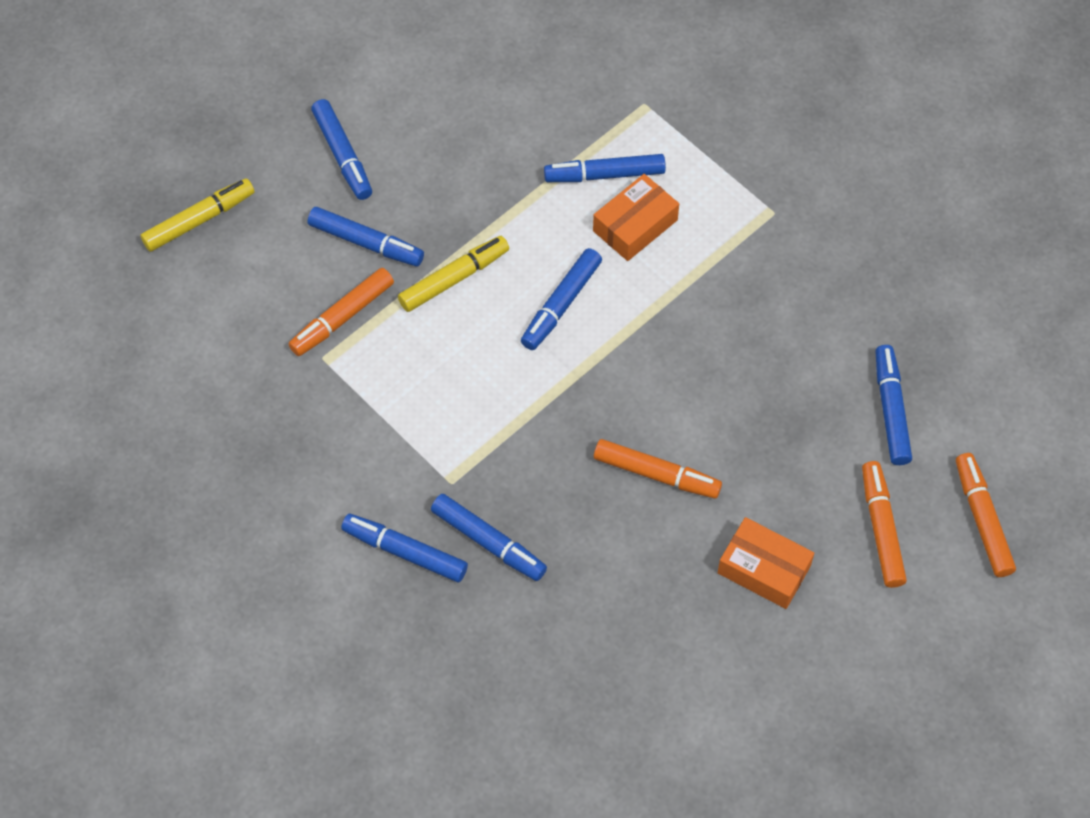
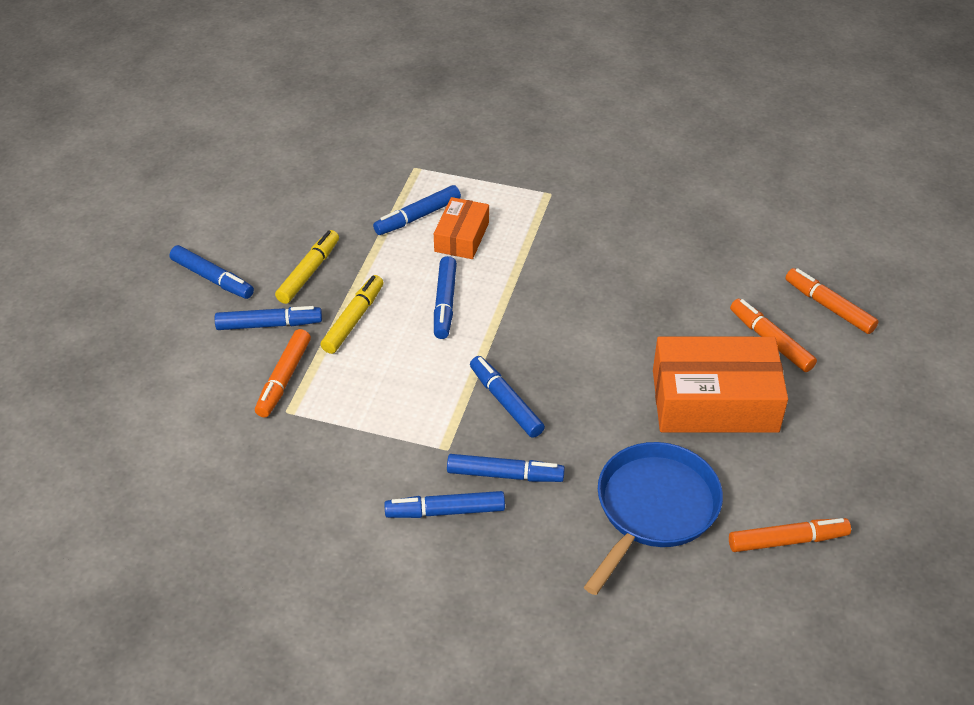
camera: 30 degrees left, 15 degrees down
(199, 220) = (122, 363): yellow marker -> yellow marker (309, 272)
(610, 658) = (653, 508): none -> blue pan
(656, 474) = (593, 376): orange marker -> orange marker (787, 540)
(764, 569) = (714, 401): orange box -> orange box, size x1.83
(890, 410) = (718, 271): blue marker -> blue marker (505, 402)

